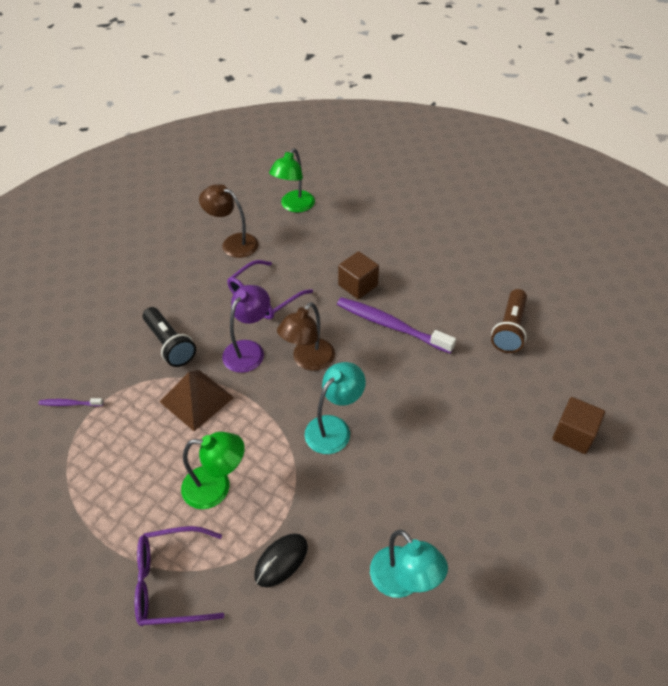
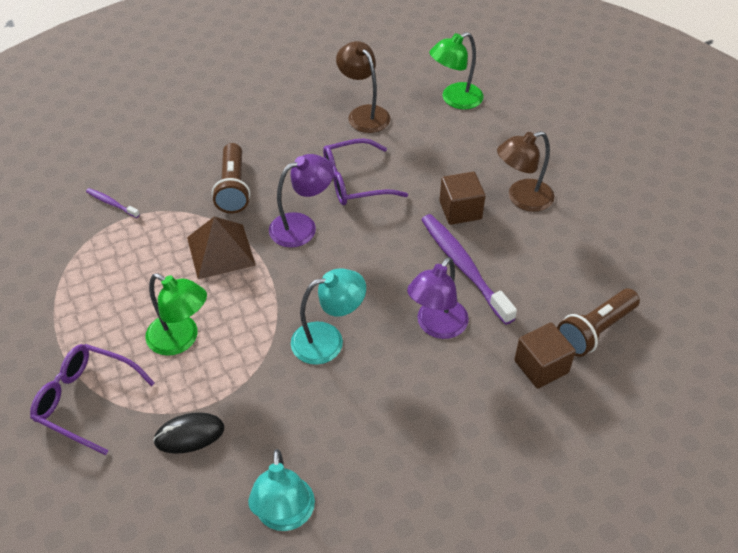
camera: 30 degrees right, 0 degrees up
(170, 344) = (233, 188): black flashlight -> brown flashlight
(308, 361) = (351, 263): brown lamp -> brown lamp (522, 199)
(404, 378) = (436, 326): none -> purple lamp
(573, 434) = (578, 475): brown cube -> brown cube (541, 366)

